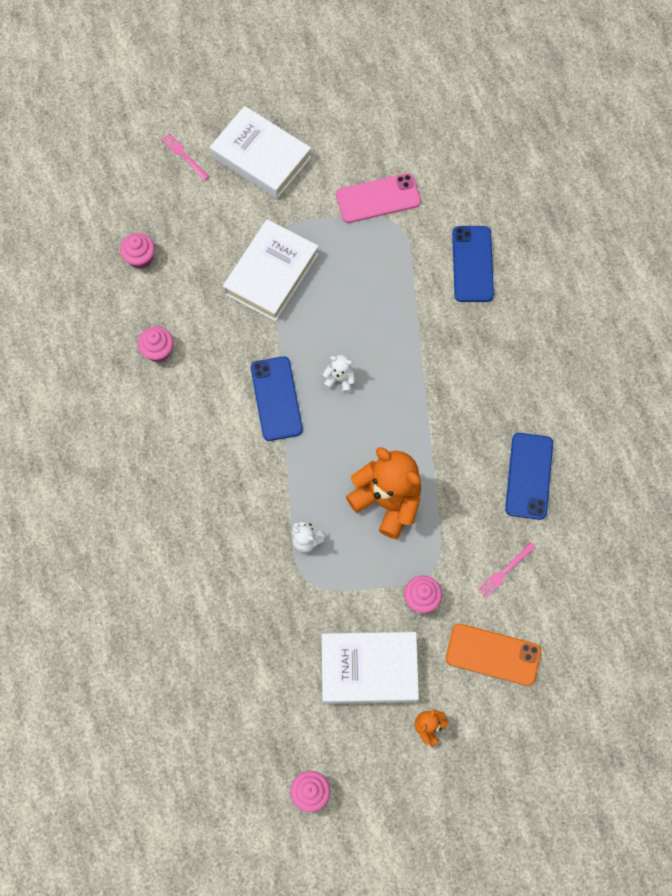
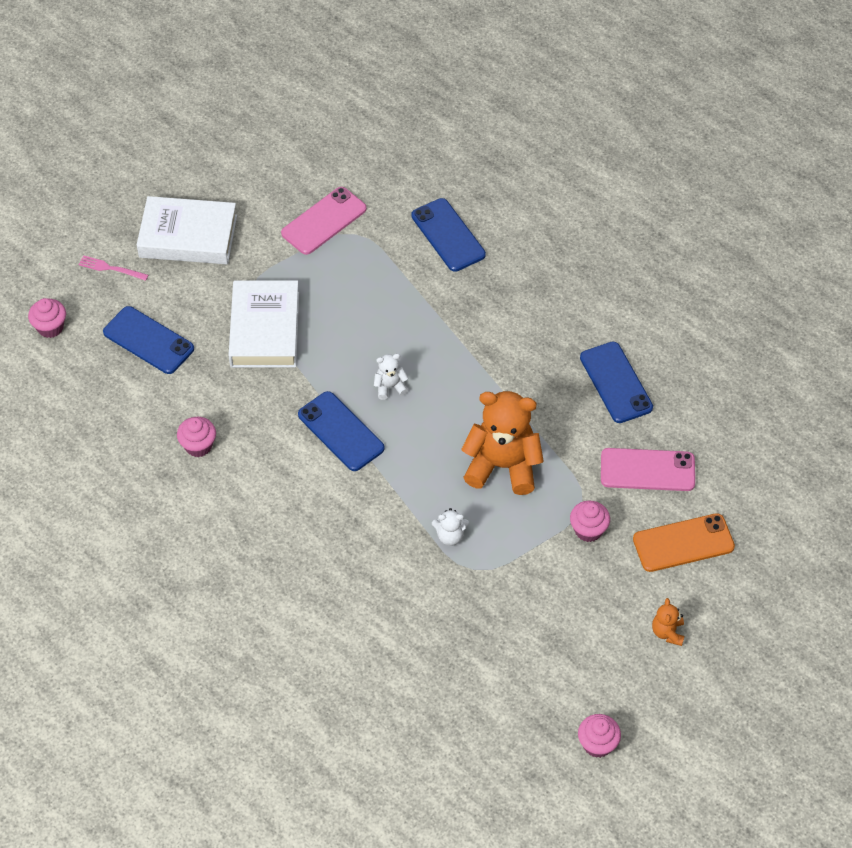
camera: 30 degrees left, 15 degrees down
(140, 258) = (126, 375): pink cupcake -> pink cupcake (50, 327)
(175, 236) = (148, 340): none -> blue phone
(369, 669) = (581, 613): white book -> none
(505, 571) = (647, 470): pink fork -> pink phone

